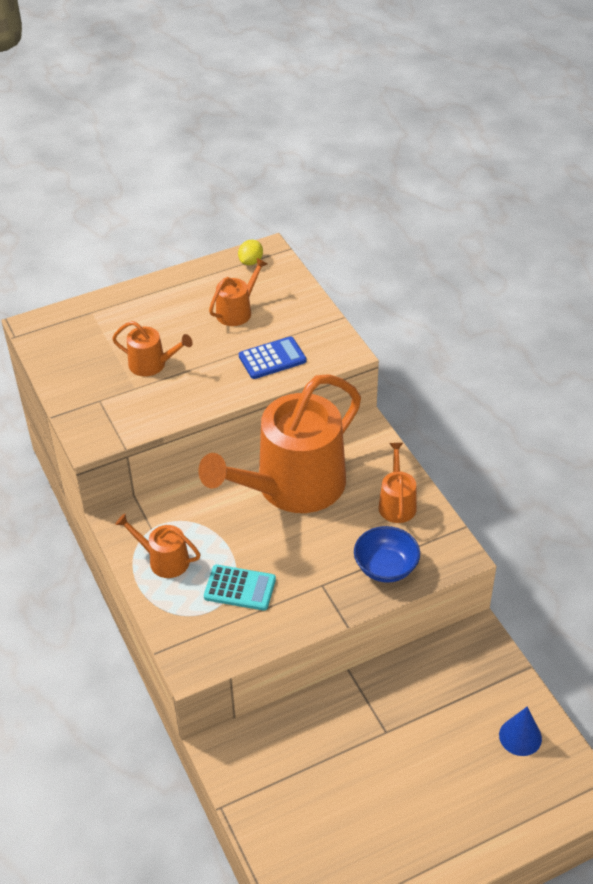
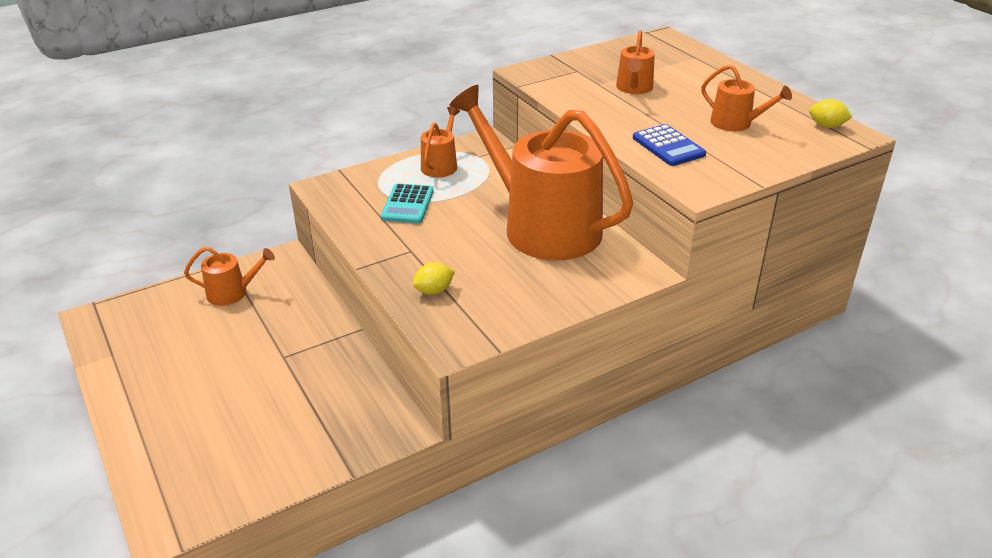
camera: 85 degrees right, 10 degrees down
(386, 567) = (434, 291): blue bowl -> yellow lemon
(397, 503) = (529, 297): orange watering can -> orange watering can (232, 293)
(520, 736) = (257, 462): blue cone -> none

